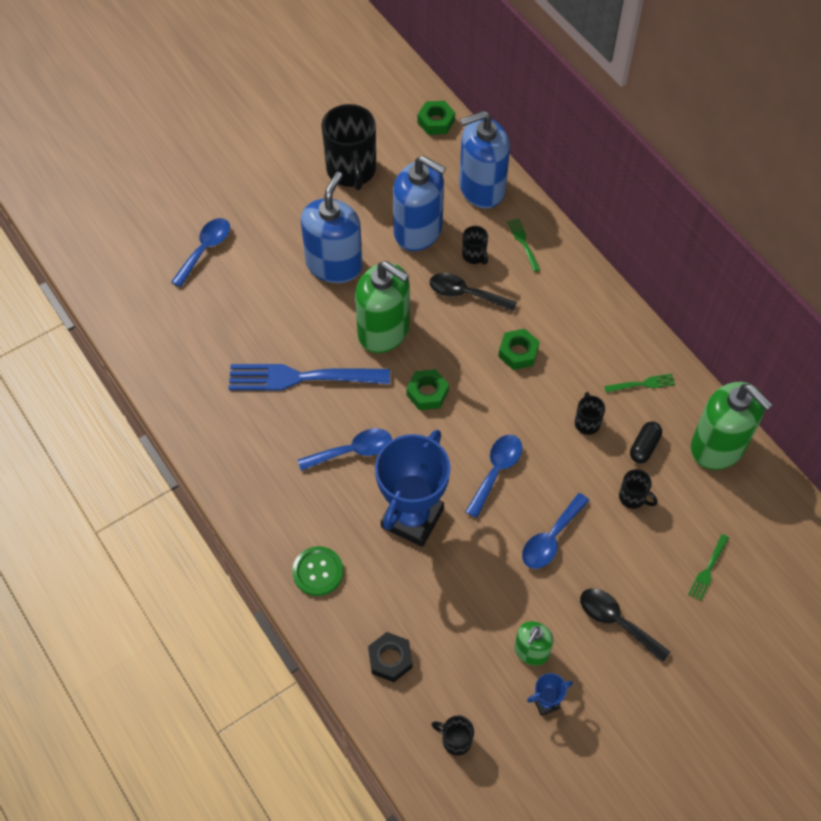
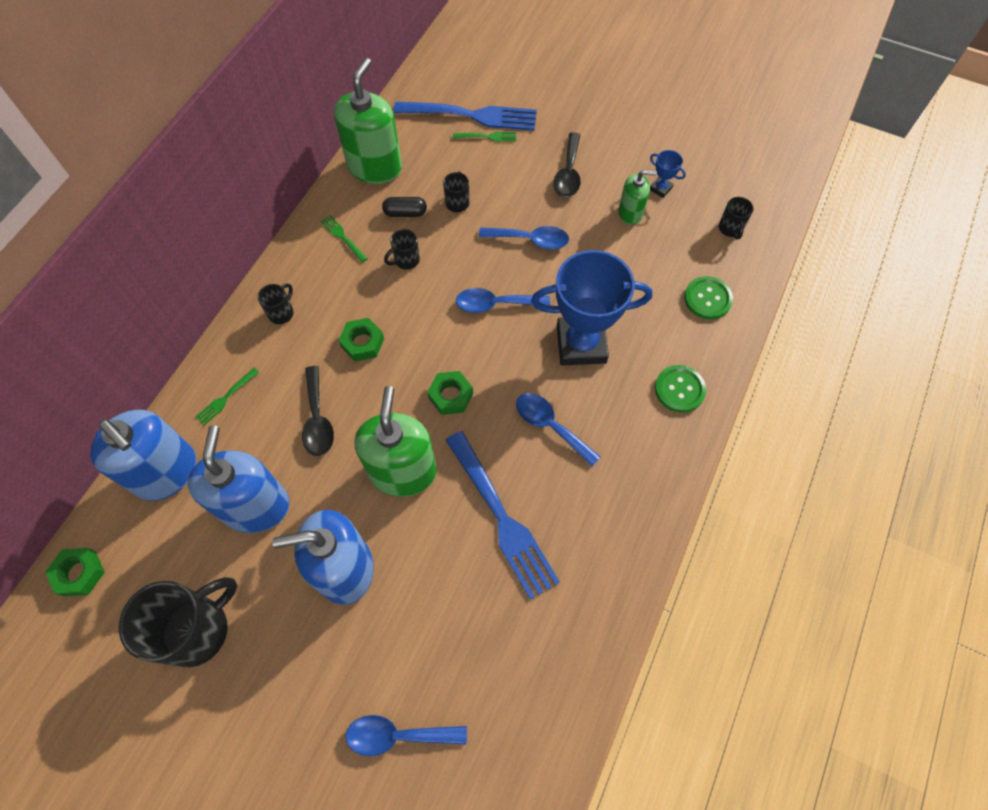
camera: 120 degrees left, 5 degrees up
(390, 659) = (707, 299): black nut -> green button
(474, 255) = (264, 435): black mug -> black mug (281, 312)
(747, 569) = (471, 115): none -> blue fork

